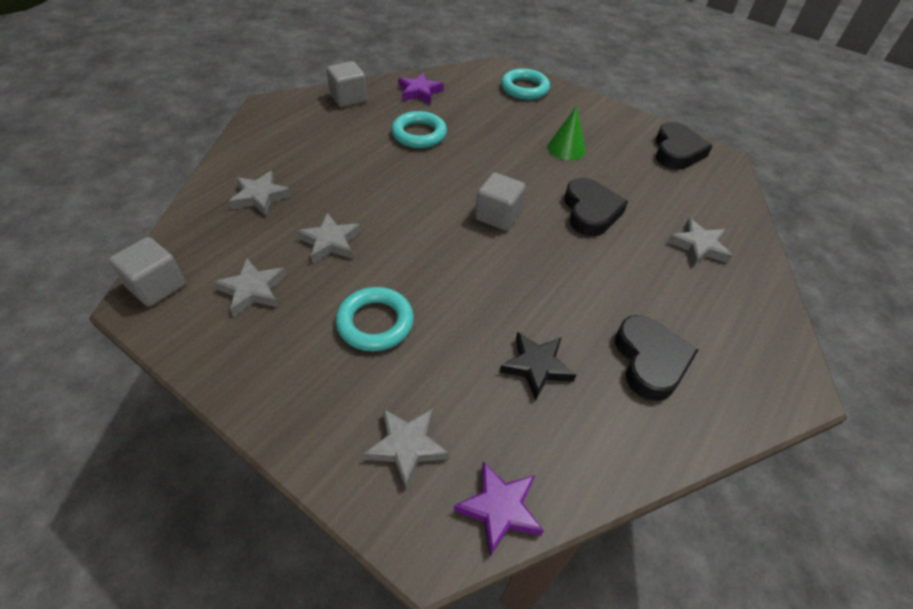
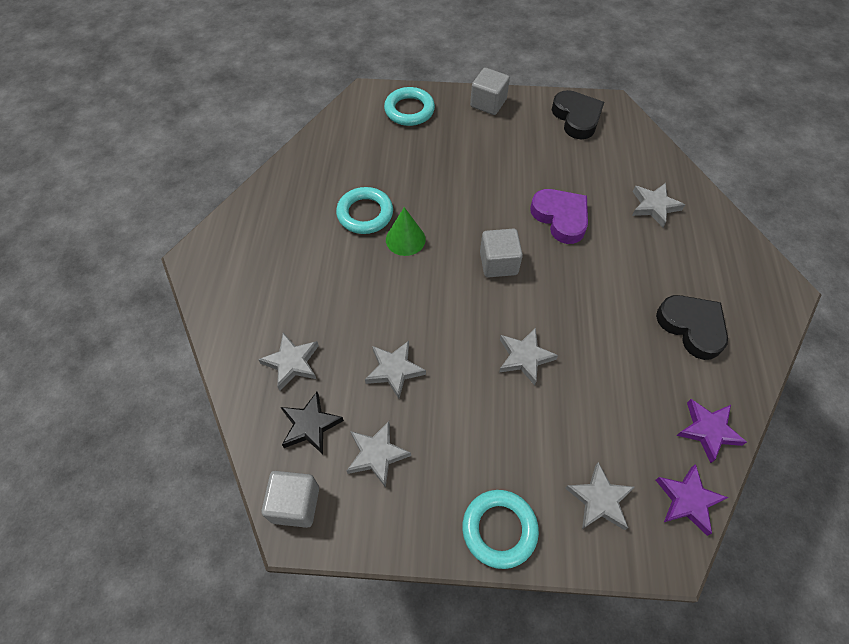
camera: 30 degrees left, 10 degrees up
(348, 98) = (264, 207): grey cube -> grey cube (488, 103)
(375, 323) = (494, 420): turquoise ring -> turquoise ring (499, 529)
(419, 92) = (322, 164): purple star -> purple star (708, 430)
(451, 293) = (524, 357): none -> grey star
(536, 366) = (628, 381): black star -> black star (310, 425)
(566, 148) = (495, 161): green cone -> green cone (405, 239)
(590, 211) = (560, 218): black heart -> purple heart

